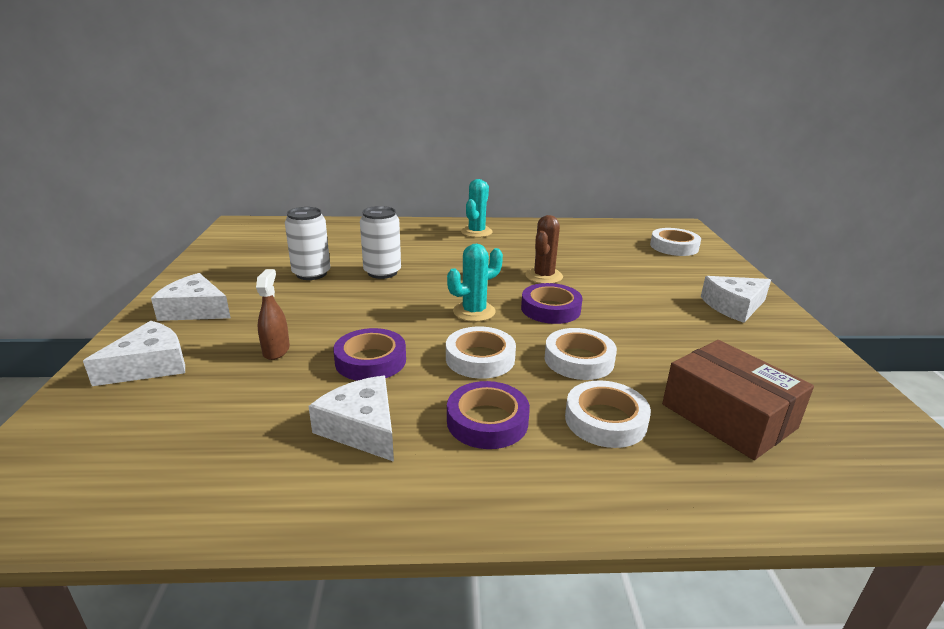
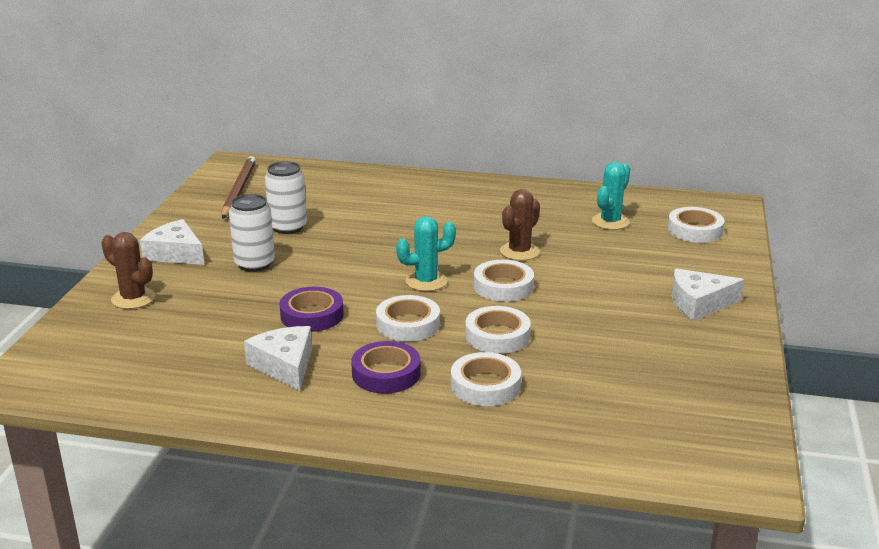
camera: 15 degrees right, 0 degrees up
(149, 365) = (133, 298): white cheese -> brown cactus
(251, 245) = (239, 190): none -> brown pencil
(276, 350) = (236, 297): brown spray bottle -> none
(382, 272) = (357, 232): white can -> white can (254, 264)
(476, 232) = (479, 193): turquoise cactus -> turquoise cactus (610, 222)
(550, 309) = (503, 286): purple tape -> white tape
(728, 416) = (596, 396): brown box -> none

